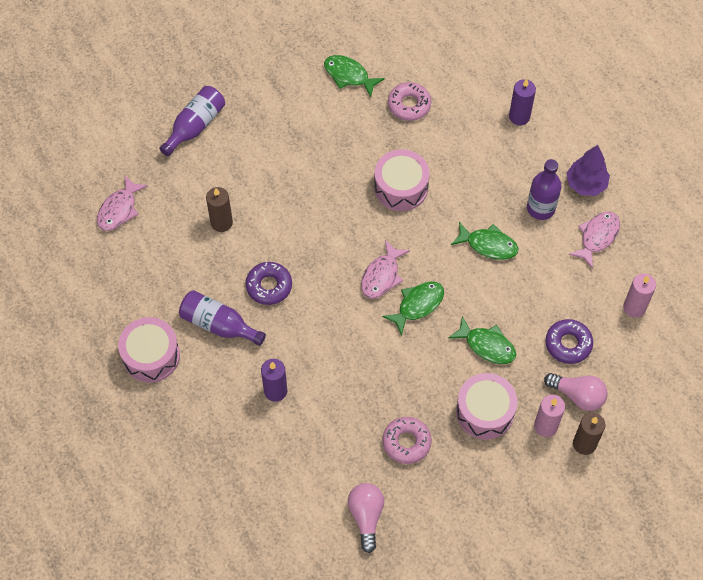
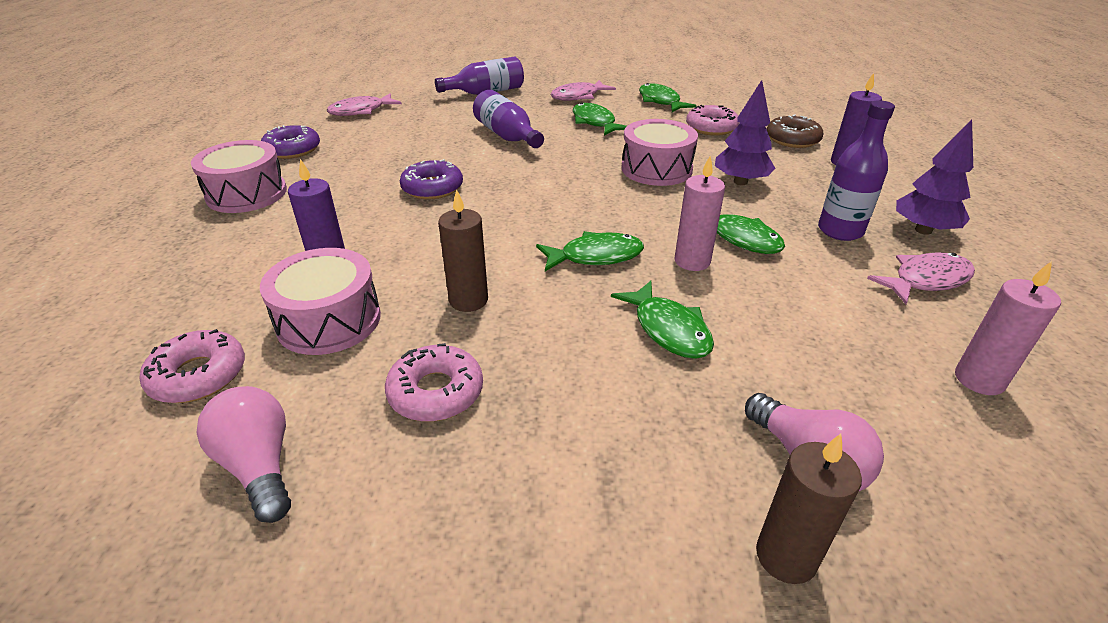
camera: 30 degrees right, 25 degrees down
(218, 324) = (344, 196): purple bottle -> purple bottle (507, 136)
(221, 223) = (439, 140): brown candle -> brown candle (468, 300)
(289, 493) = (198, 375): none -> pink donut
(319, 138) = (595, 122): none -> green fish
(366, 516) = (259, 465): pink light bulb -> pink light bulb turned 60 degrees counterclockwise
(382, 276) = (571, 219): pink fish -> pink fish (578, 96)
(462, 178) = (740, 182): none -> purple tree
(473, 97) = (792, 139): none -> brown donut
(485, 412) = (603, 409): pink drum -> pink drum (329, 320)
(545, 426) = (710, 482): pink candle -> pink candle (692, 261)
(568, 344) = (820, 380): purple donut -> purple donut (292, 149)

